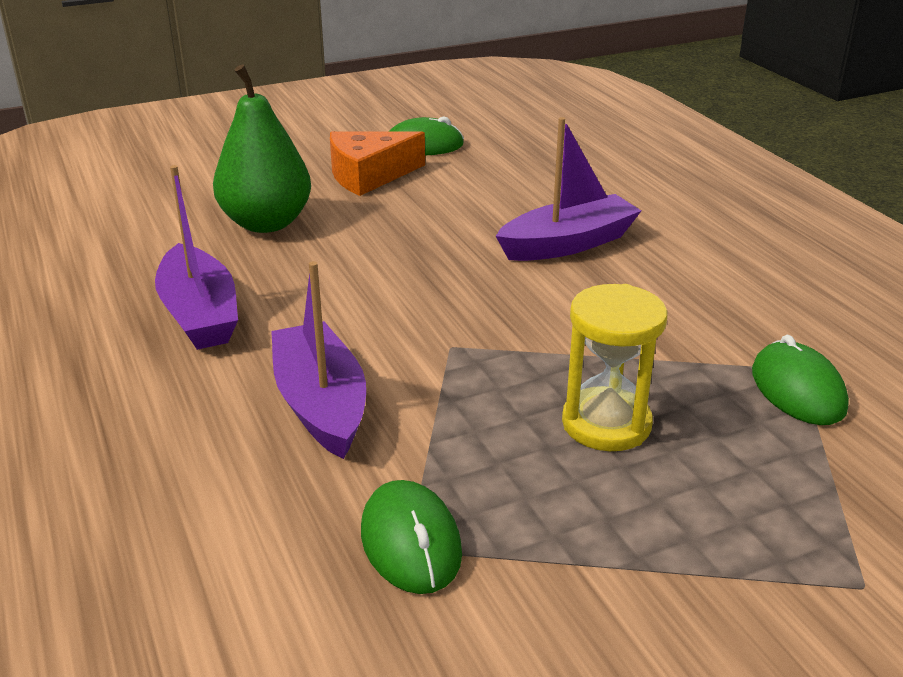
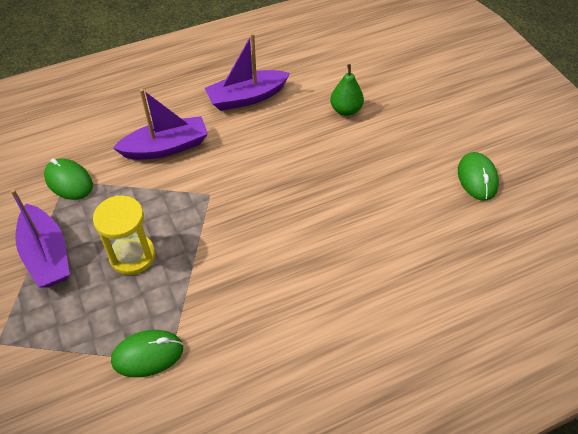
camera: 90 degrees right, 20 degrees up
(266, 223) = (346, 110): green pear -> green pear, size x0.60
(369, 175) = (419, 151): orange cheese -> none
(410, 542) = (69, 181): green mouse -> green mouse turned 60 degrees clockwise
(568, 244) = (326, 255): purple boat -> purple boat (47, 255)

